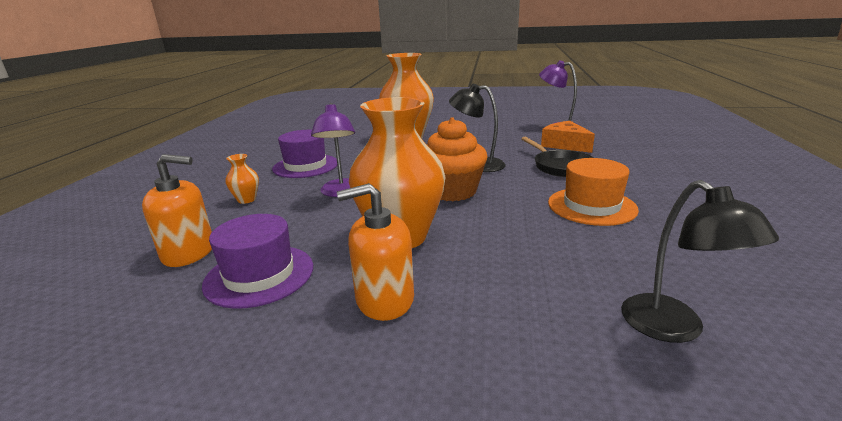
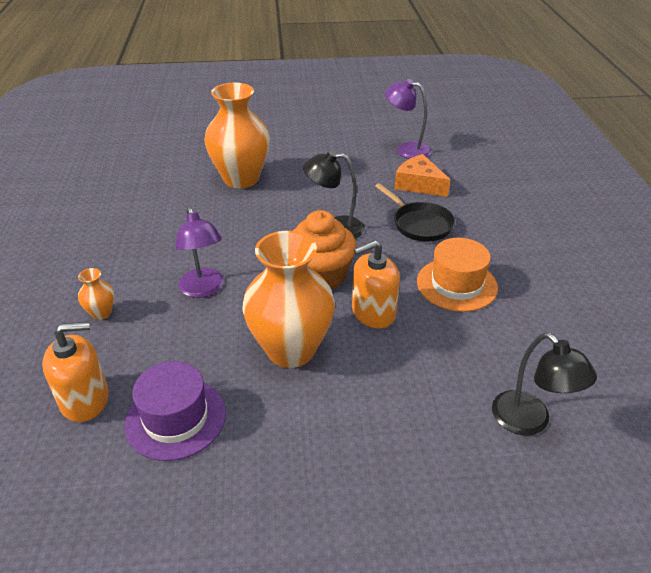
camera: 15 degrees left, 15 degrees up
(305, 166) = (141, 246): purple hat -> none
(384, 299) = (303, 428): orange soap dispenser -> orange soap dispenser (373, 312)

